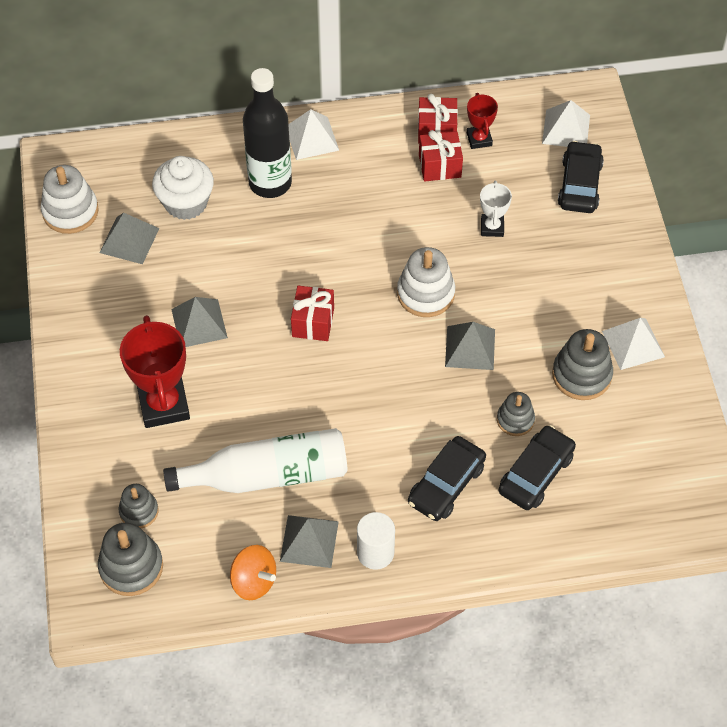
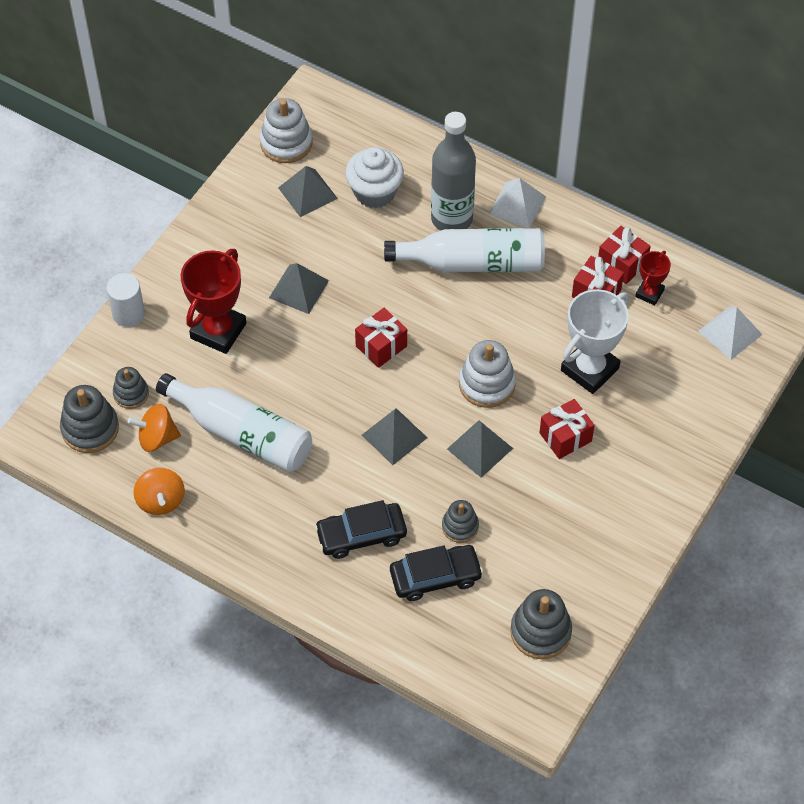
camera: 40 degrees right, 0 degrees up
(198, 532) = (157, 438): none -> orange spinning top
(270, 183) = (451, 219): black bottle -> grey bottle
(309, 541) = (225, 501): grey pyramid -> grey pyramid (394, 436)
(321, 206) = (473, 263): none -> white bottle
(375, 553) = (263, 545): white cylinder -> white cylinder (128, 313)
(492, 227) = (589, 369): white trophy -> white trophy, size x1.88
(525, 292) = (565, 437): none -> red gift
(579, 184) = (695, 384): black car -> none
(581, 375) = (545, 531): grey stacking toy -> grey stacking toy (540, 632)
(633, 343) = (611, 537): white pyramid -> none

